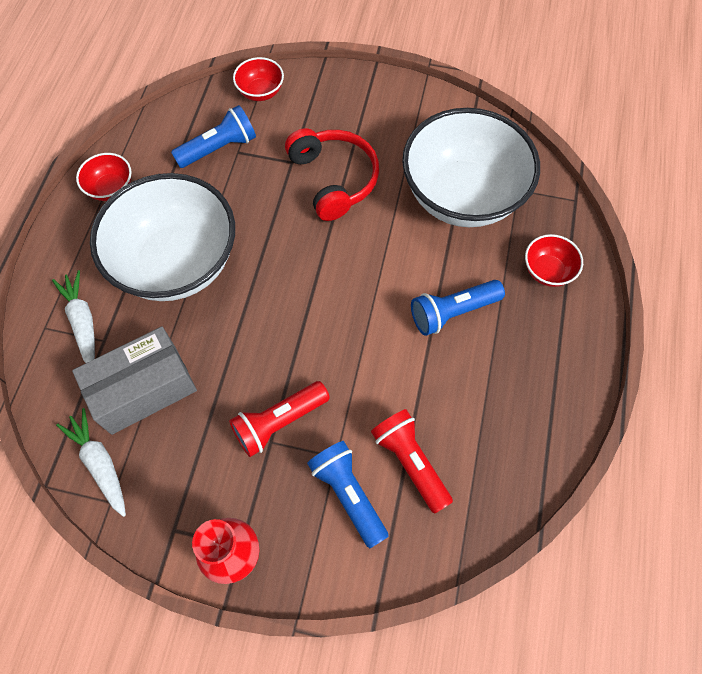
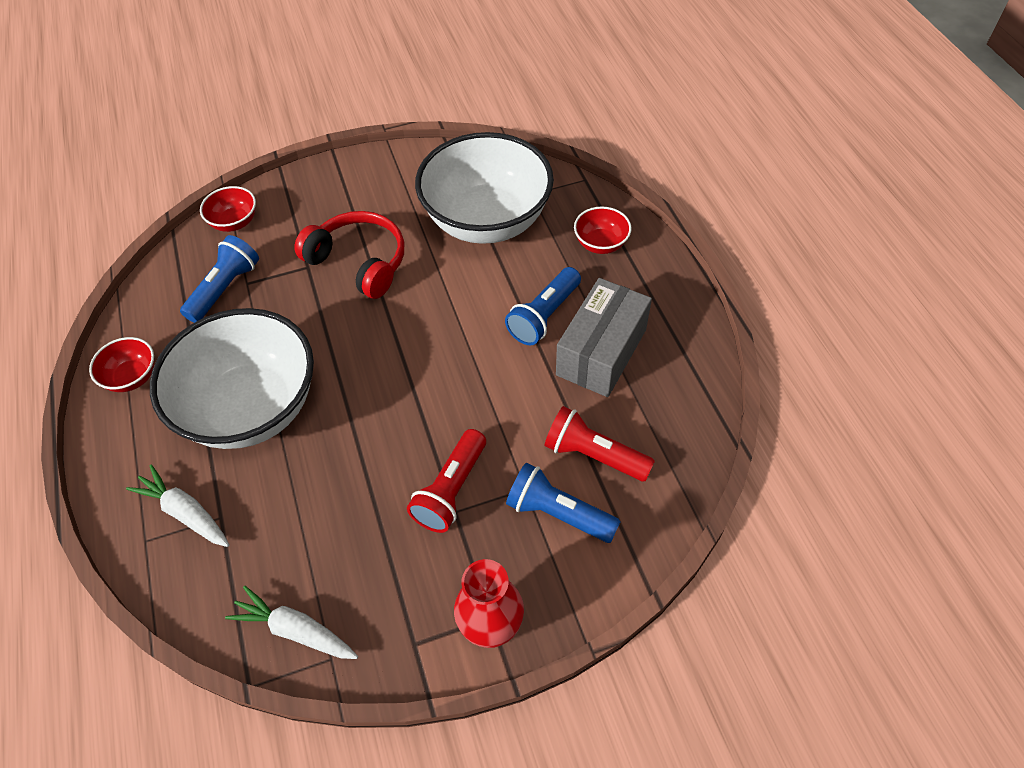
camera: 30 degrees left, 10 degrees down
(144, 389) = (295, 537): grey box -> grey box (601, 352)

